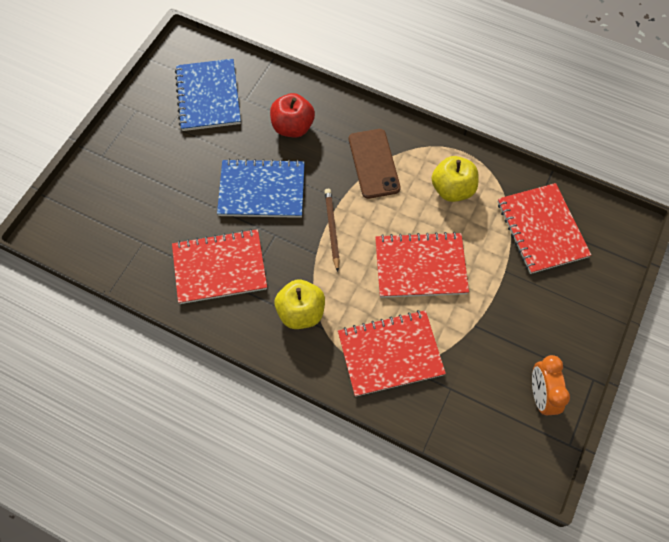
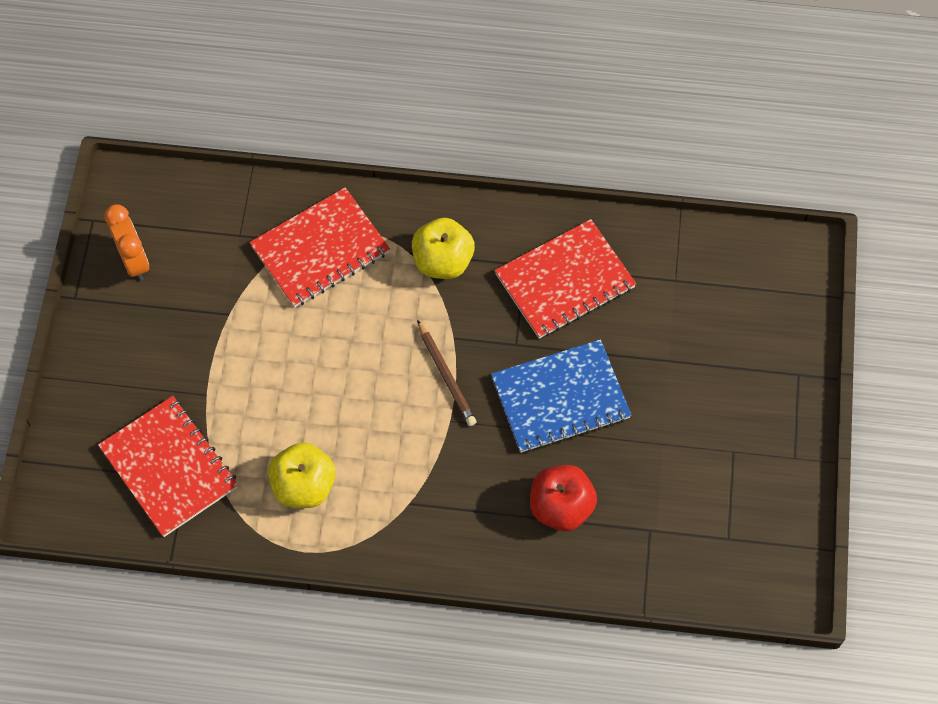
camera: 160 degrees right, 0 degrees up
(208, 96) = (705, 515): blue notebook -> none
(373, 163) = (425, 488): brown phone -> none
(420, 266) = (316, 364): red notebook -> none

